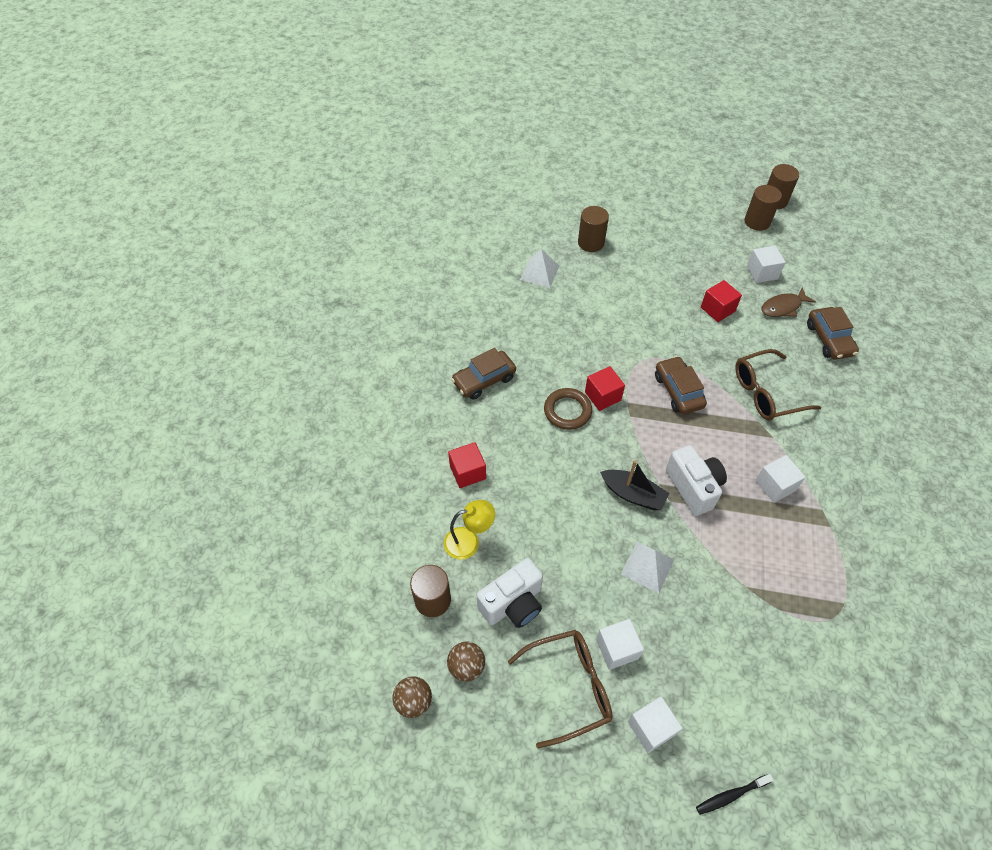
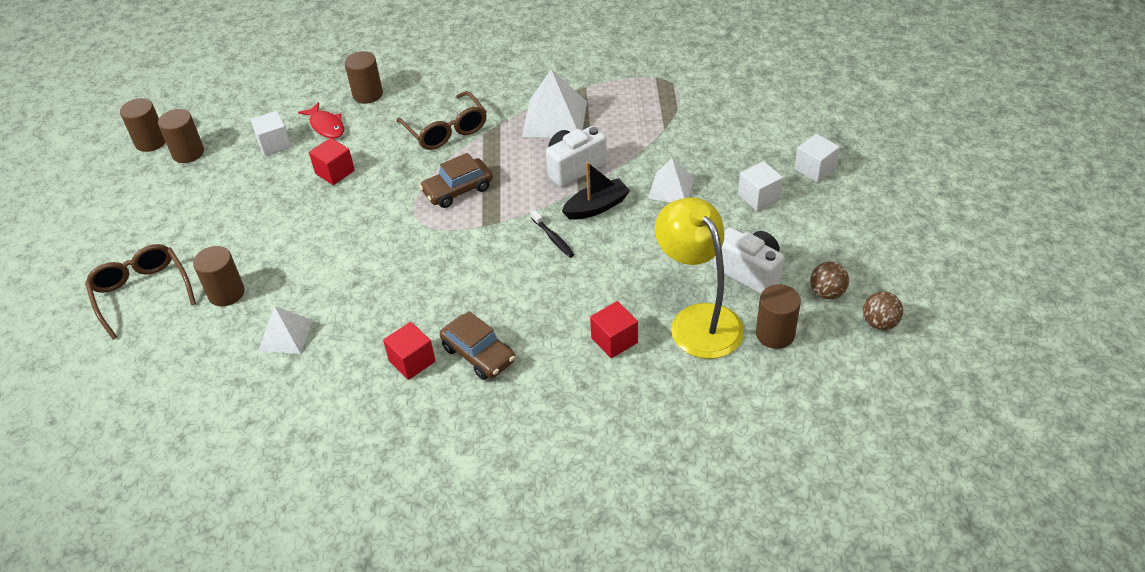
camera: 100 degrees left, 10 degrees down
(469, 541) = (698, 320): yellow lamp -> yellow lamp, size x1.84
(567, 411) = (506, 271): brown ring -> none
(569, 687) = (807, 221): brown glasses -> brown glasses (142, 292)
(603, 396) = (478, 246): red cube -> red cube (412, 361)
(633, 494) = (597, 207): black boat -> black boat turned 45 degrees clockwise
(731, 795) = (840, 124): black toothbrush -> black toothbrush (553, 238)
(775, 485) = (554, 118): white cube -> white pyramid
(783, 307) = (326, 126): brown fish -> red fish
(829, 339) = (368, 94): brown car -> brown cylinder

